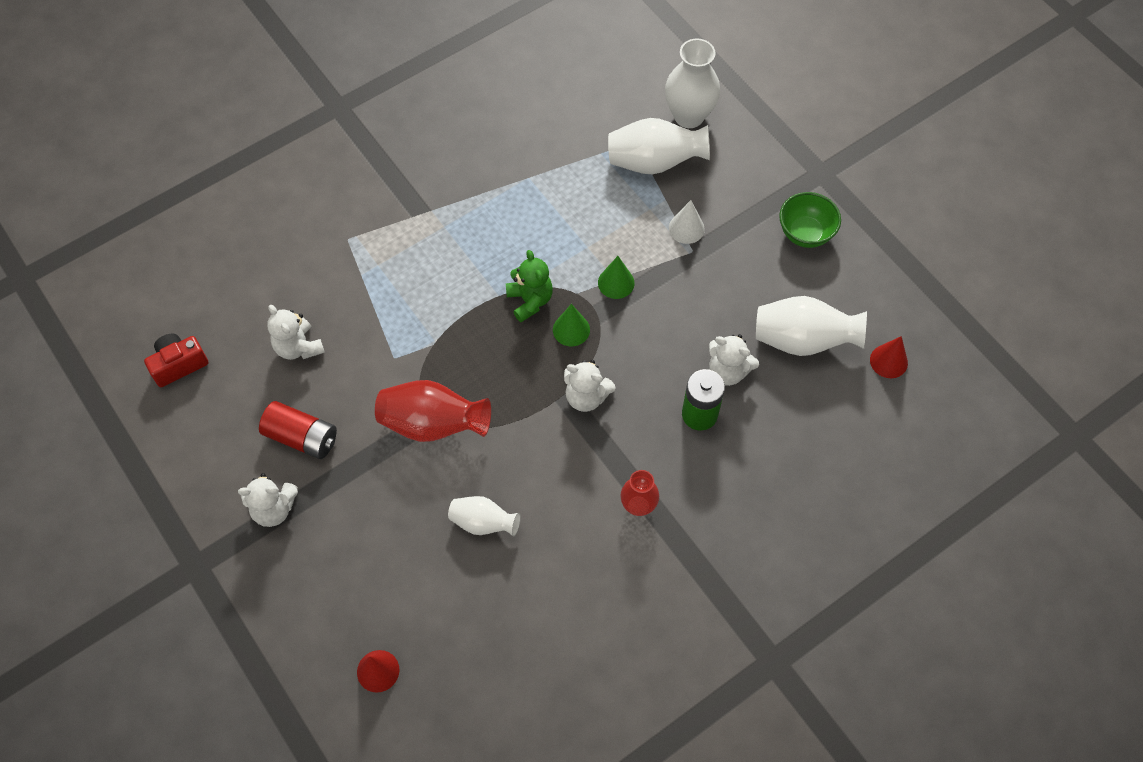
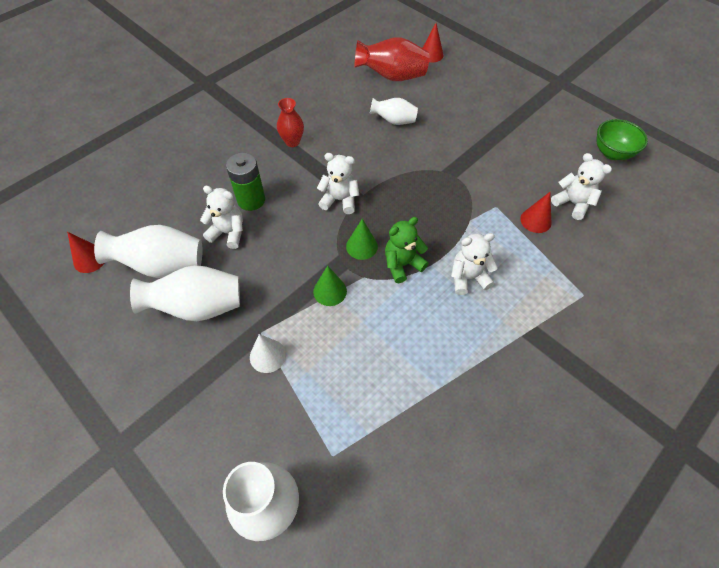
camera: 170 degrees right, 5 degrees down
(179, 365) = (652, 180): red camera -> none
(274, 509) = (530, 111): white teddy bear -> white teddy bear (468, 278)
(302, 437) = (535, 149): red battery -> none
(355, 331) = (535, 220): none -> red cone
(433, 424) = (448, 168): red vase -> red vase (392, 77)
(530, 300) = (402, 264): green teddy bear -> green teddy bear turned 90 degrees clockwise
(654, 162) = (306, 430): white vase -> white vase (198, 307)
(805, 233) = (146, 369): green bowl -> green bowl (612, 153)

